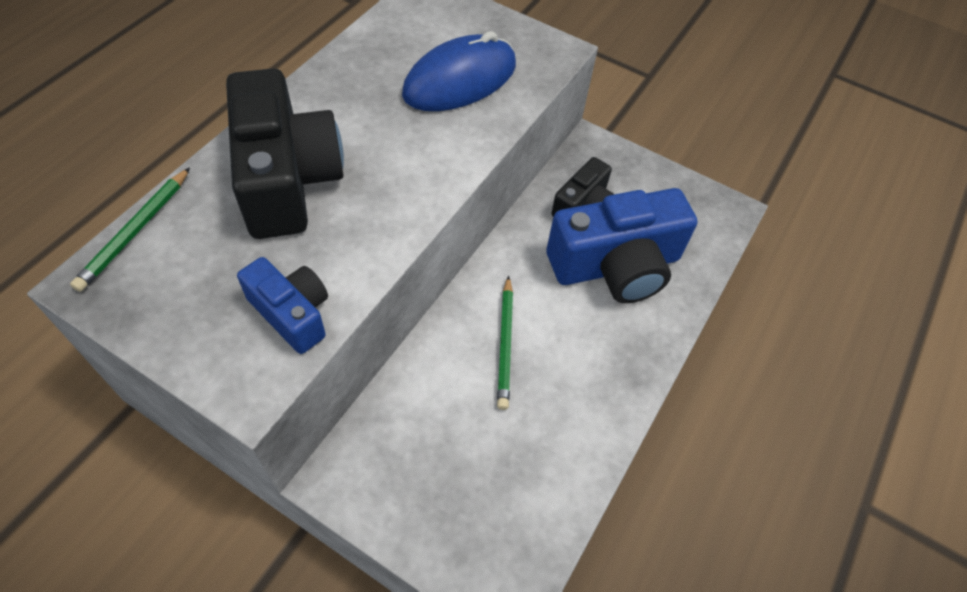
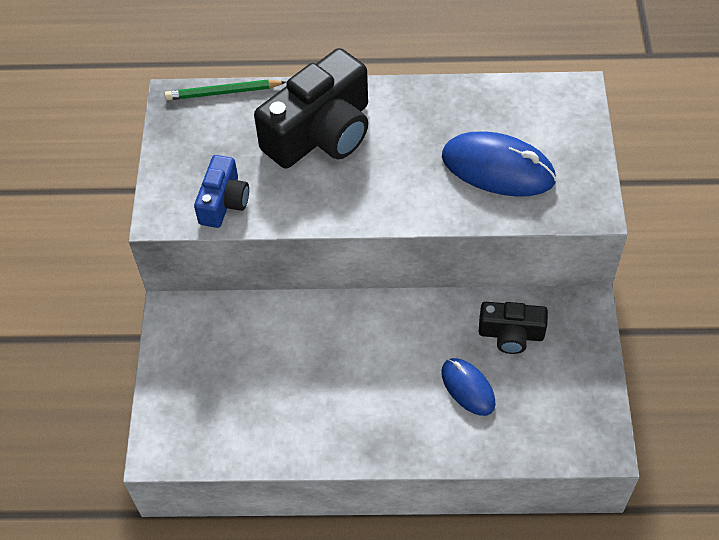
camera: 65 degrees right, 0 degrees up
(505, 344) = (337, 351): green pencil -> none
(616, 266) = (467, 388): blue camera -> blue mouse

